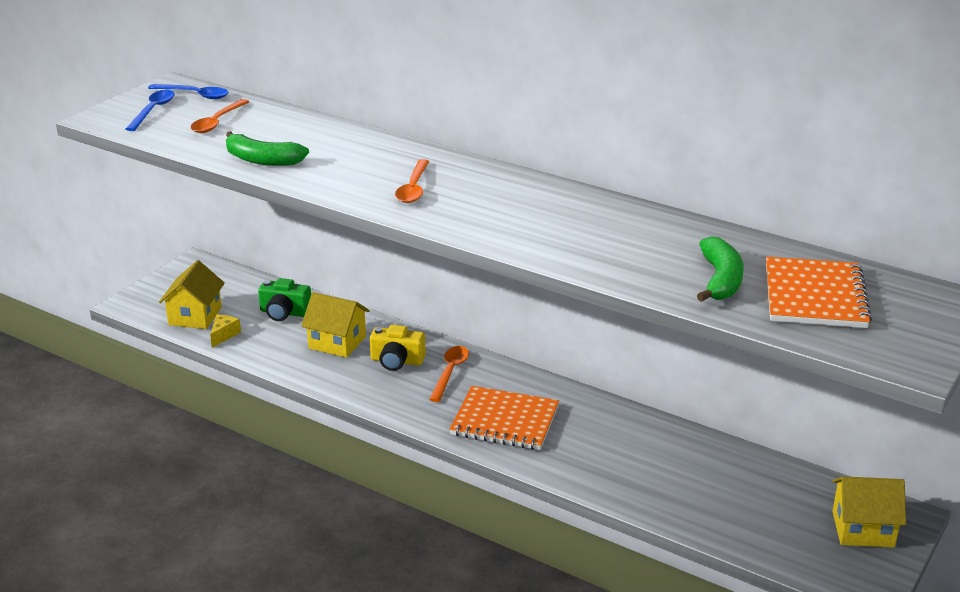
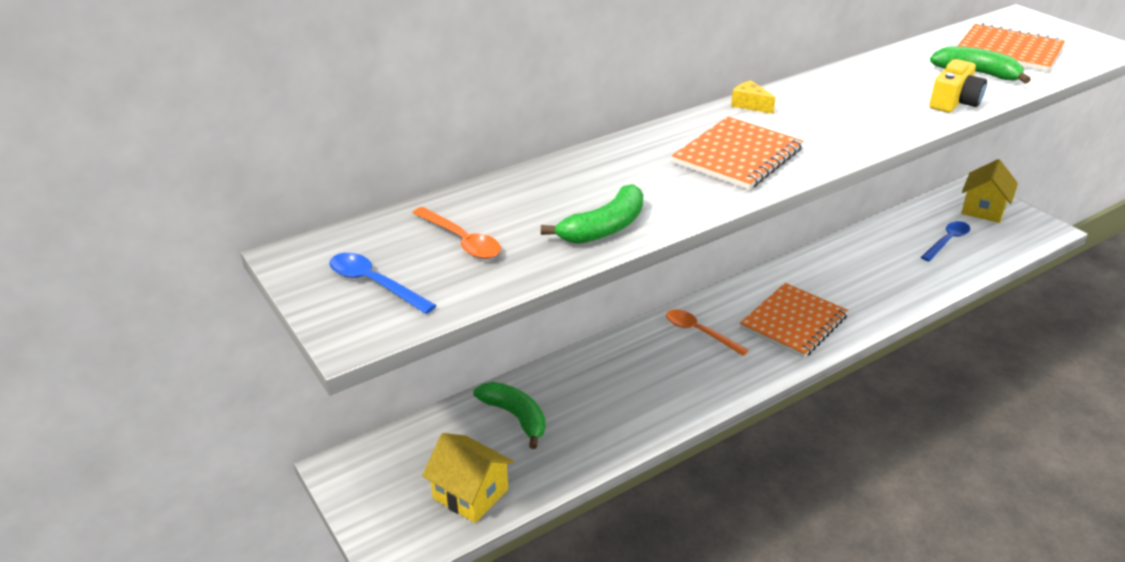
camera: 65 degrees left, 5 degrees up
(194, 95) = (353, 244): blue spoon -> blue spoon (947, 241)
(224, 335) = (531, 476): yellow cheese -> yellow cheese (750, 105)
(284, 313) = (515, 417): green camera -> green banana
(337, 342) = (602, 391): yellow house -> none
(397, 361) = (661, 360): yellow camera -> yellow camera (954, 102)
(413, 188) = (738, 156): orange spoon -> orange notebook

